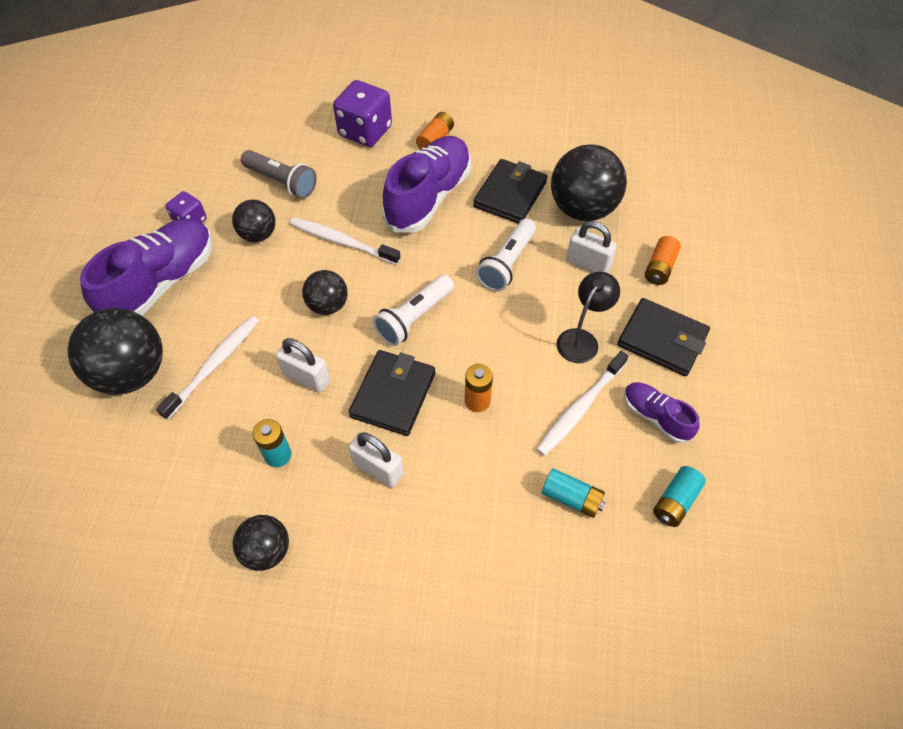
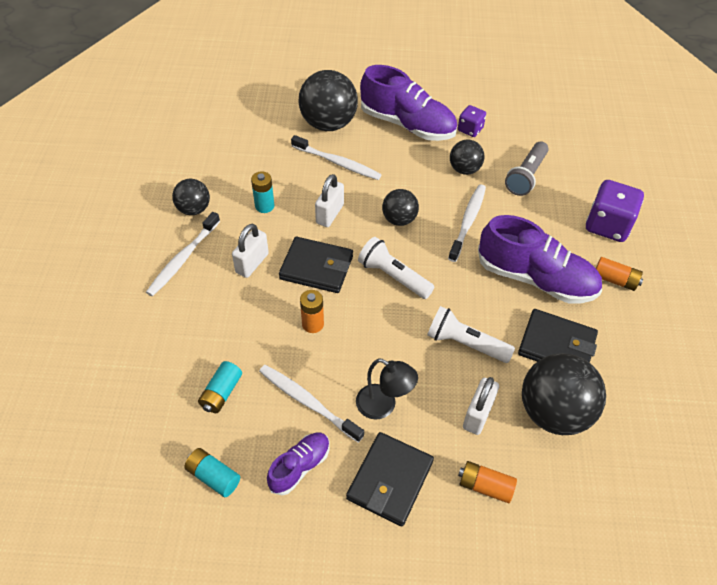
camera: 85 degrees right, 5 degrees down
(360, 559) = (183, 259): none -> white toothbrush

